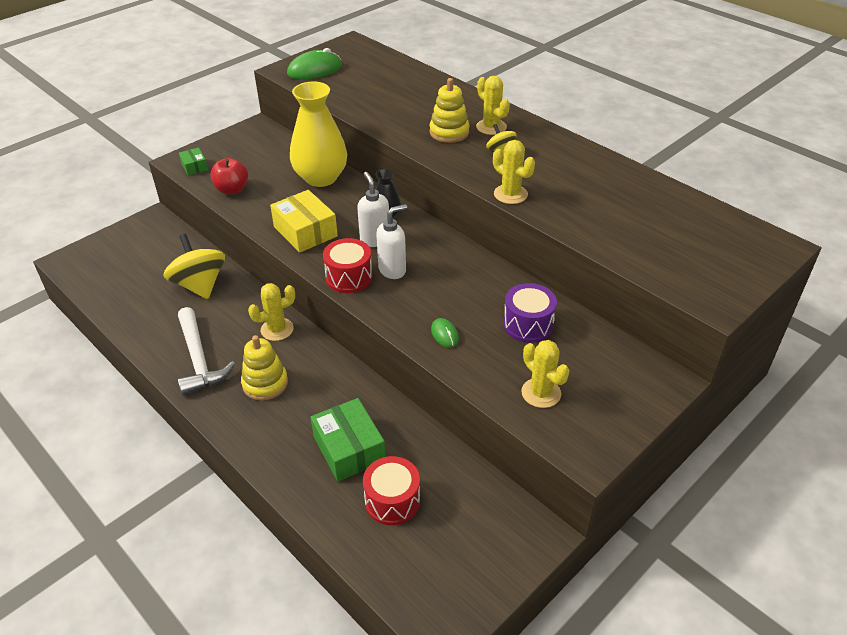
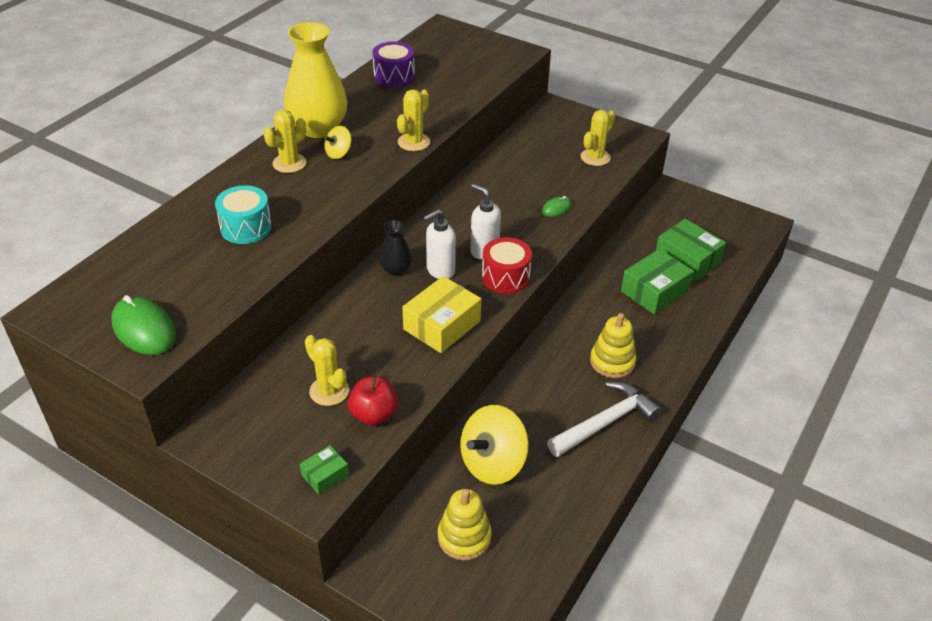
camera: 105 degrees left, 0 degrees up
(277, 329) = (538, 373): yellow cactus -> yellow cactus (329, 391)
(321, 178) = (331, 337): yellow vase -> yellow vase (318, 128)
(392, 501) = (687, 260): red drum -> green box
(407, 105) = (246, 227): none -> turquoise drum
(449, 132) = (305, 189): yellow stacking toy -> yellow stacking toy (464, 537)
(528, 324) = (525, 168): purple drum -> purple drum (394, 76)

